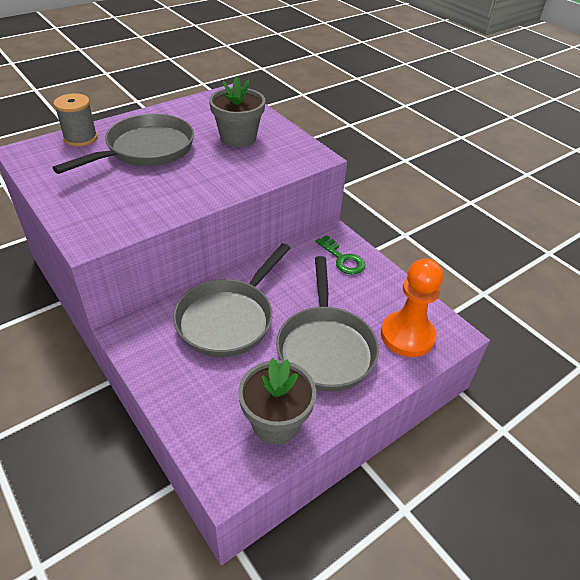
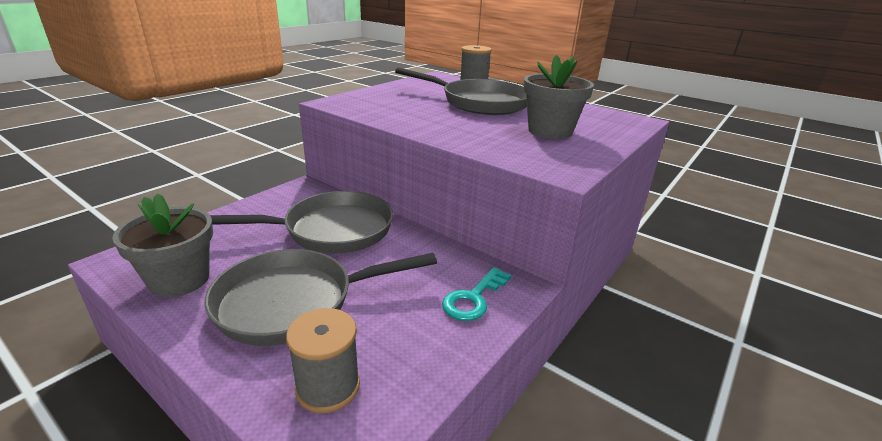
camera: 75 degrees right, 15 degrees down
(228, 319) = (331, 230): grey pan -> grey pan turned 150 degrees clockwise
(342, 259) = (474, 298): green key -> turquoise key
(407, 336) = (328, 387): orange pawn -> grey spool

